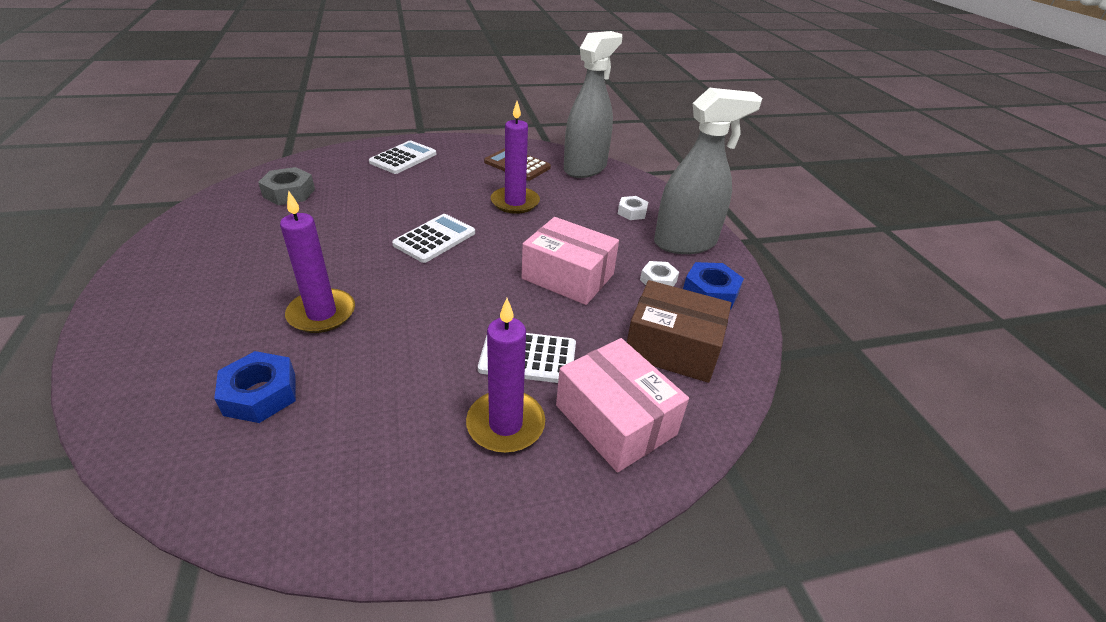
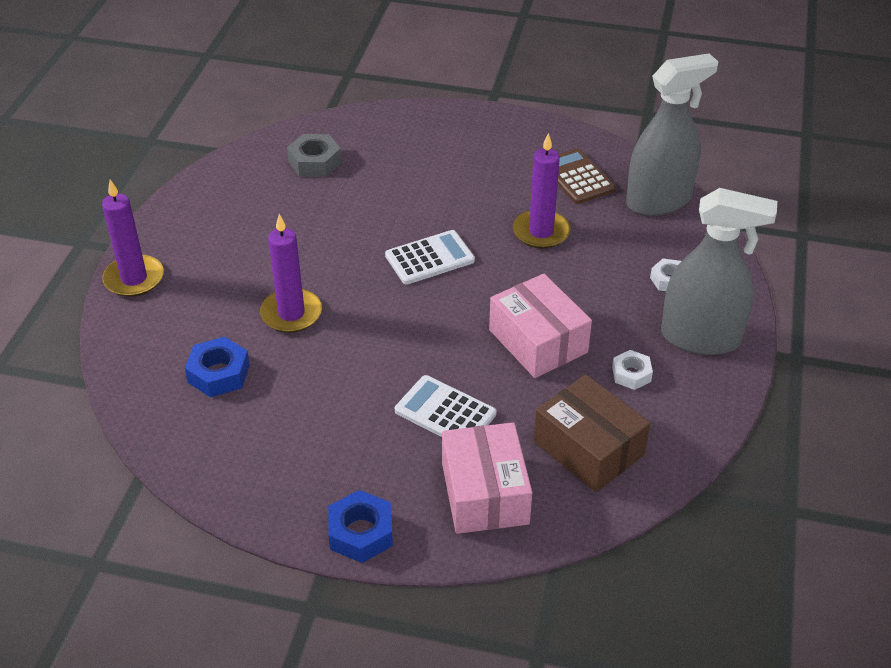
camera: 30 degrees right, 5 degrees up
(403, 158) = (451, 138): white calculator -> none
(505, 424) = (391, 464): purple candle -> purple candle (134, 279)
(710, 292) = (678, 405): blue nut -> blue nut (361, 533)

